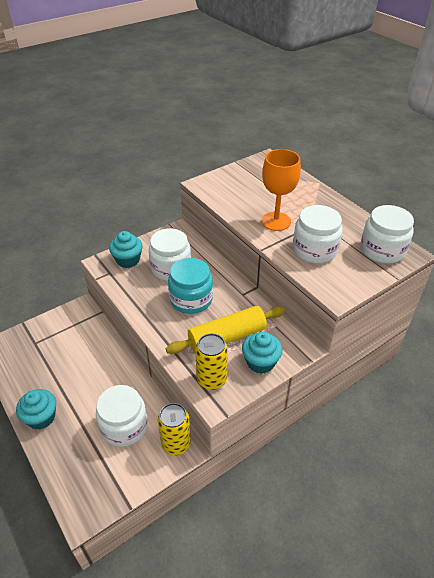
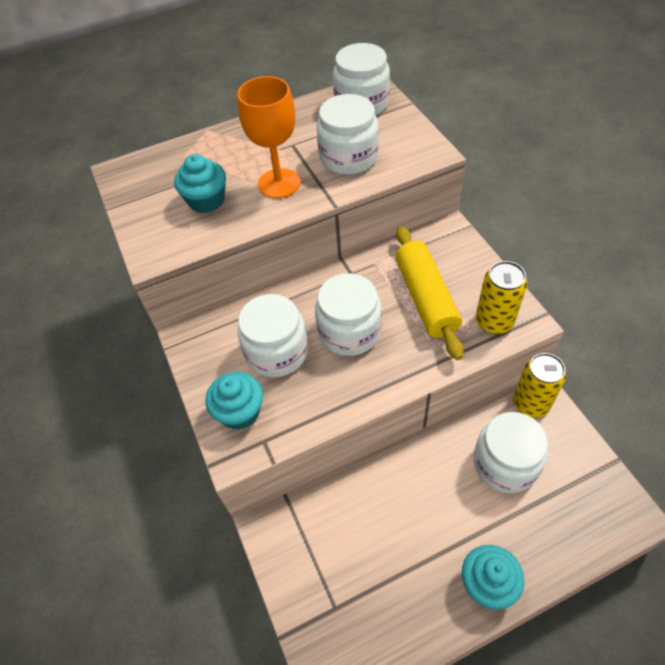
camera: 75 degrees left, 10 degrees up
(191, 299) = (349, 331): turquoise jar -> white jar
(260, 362) = (469, 270): turquoise cupcake -> turquoise cupcake (206, 201)

